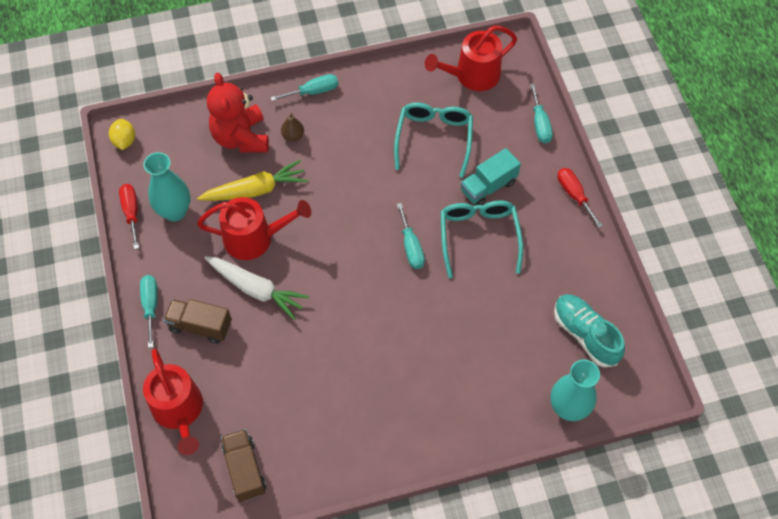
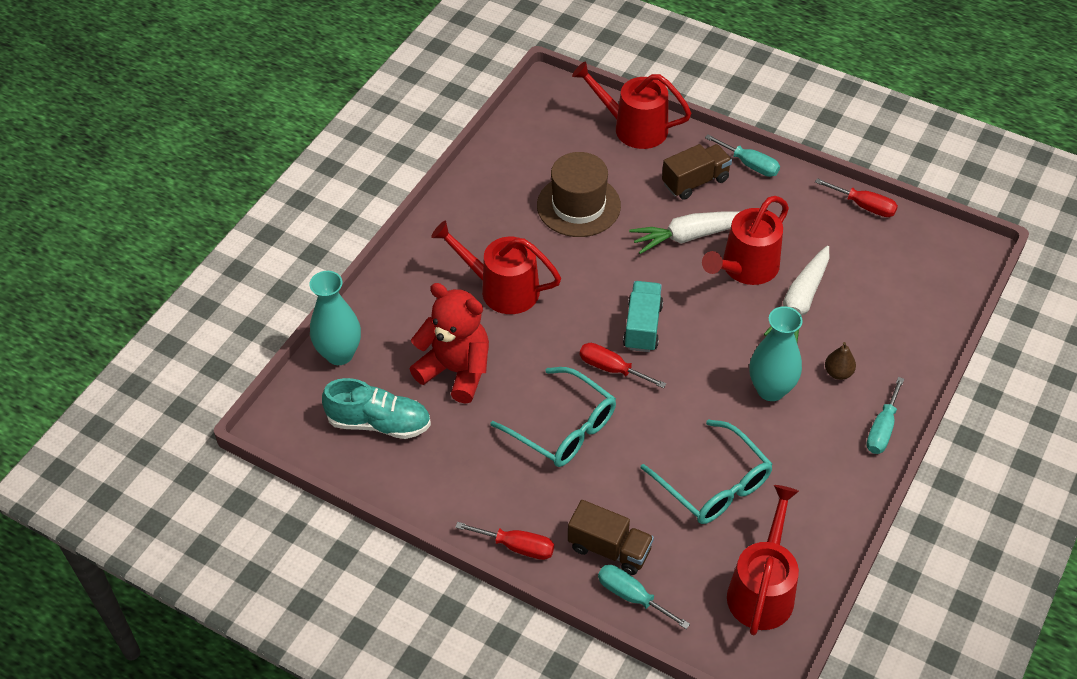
camera: 135 degrees right, 10 degrees down
(124, 141) = (959, 248): yellow lemon -> none
(175, 211) = (834, 234): turquoise vase -> turquoise vase (770, 389)
(241, 138) = (876, 332): red teddy bear -> red teddy bear (456, 371)
(245, 469) = (542, 134): brown truck -> brown truck (609, 549)
(255, 190) = (800, 302): yellow carrot -> white carrot
(295, 380) = (578, 205): none -> brown hat
(411, 247) = (611, 369): turquoise screwdriver -> red screwdriver
(415, 361) = (502, 289): none -> red watering can
(488, 186) = (608, 482): turquoise truck -> turquoise truck (642, 327)

